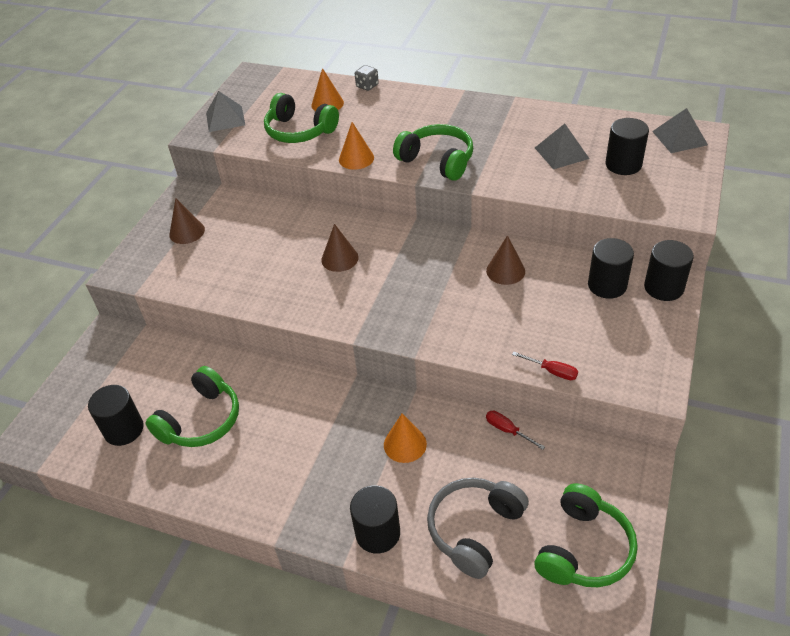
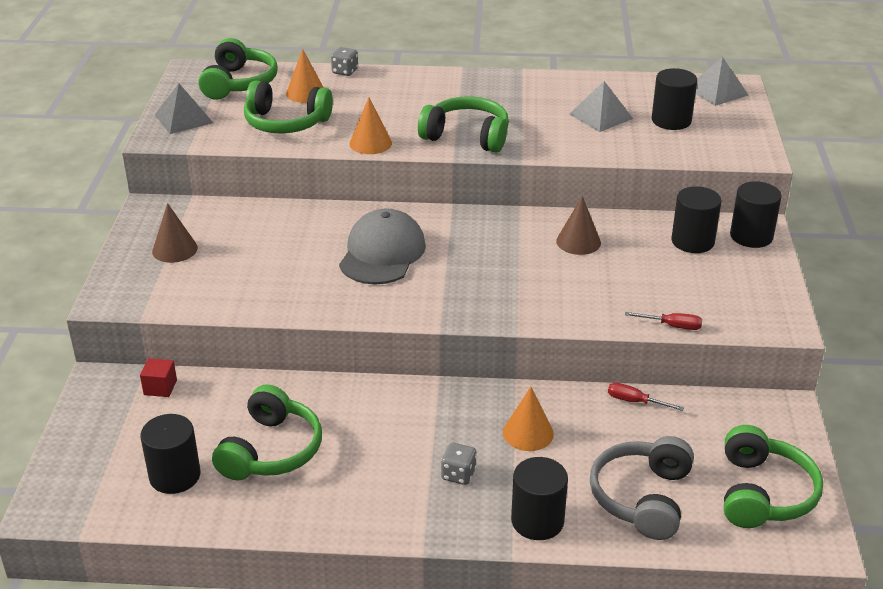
camera: 20 degrees left, 10 degrees down
(146, 347) = (160, 387): none -> red cube
(281, 89) = (239, 83): none -> green headphones
(333, 473) = (458, 474): none -> grey dice
(339, 258) = (382, 253): brown cone -> grey cap

